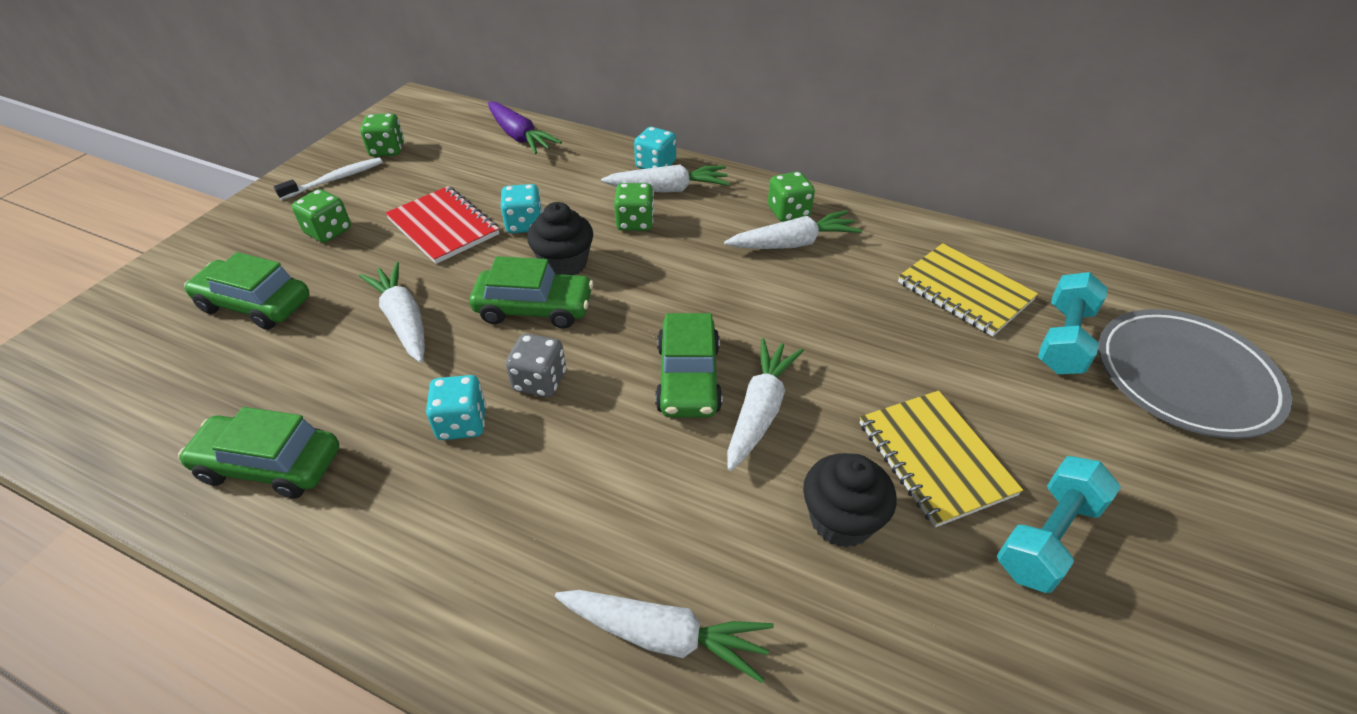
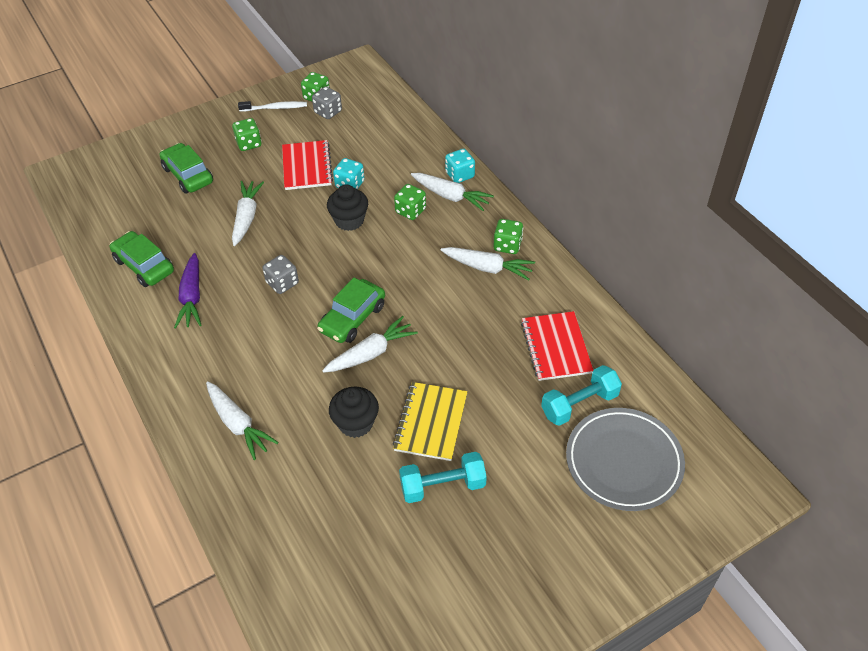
camera: 35 degrees right, 5 degrees up
(418, 160) = (328, 112): none -> grey dice
(462, 423) = (232, 287): turquoise dice -> none
(519, 137) = (398, 118): purple carrot -> purple carrot (192, 297)
(534, 308) = (312, 241): green car -> none
(964, 291) = (556, 347): yellow notebook -> red notebook

